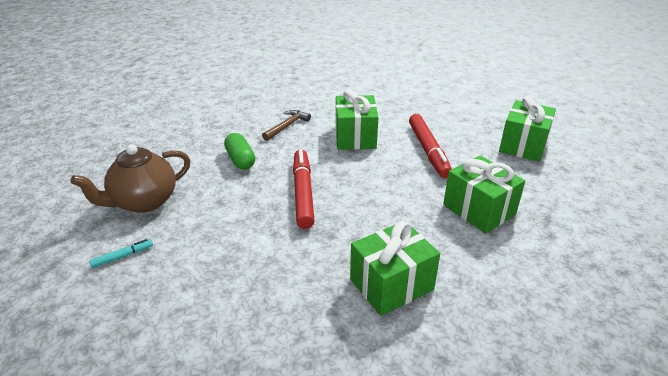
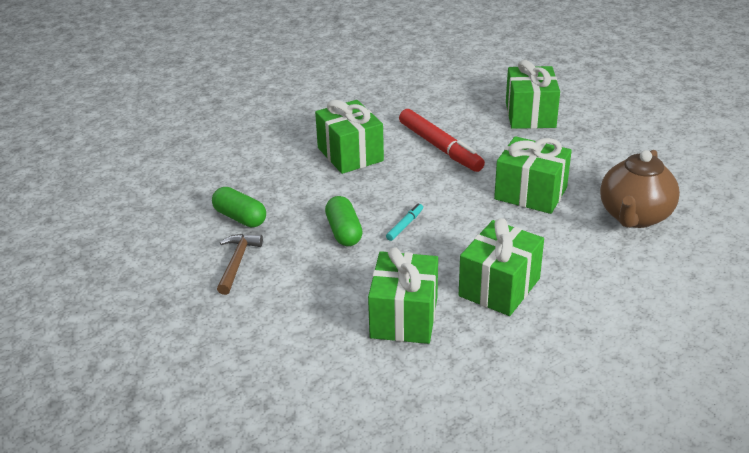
camera: 25 degrees left, 0 degrees up
(122, 256) = (204, 357): turquoise marker -> turquoise marker (404, 225)
(143, 202) = (170, 298): brown teapot -> brown teapot (634, 217)
(287, 126) = (260, 164): brown hammer -> brown hammer (237, 263)
(291, 281) = (404, 317): none -> green gift
(303, 193) = (344, 232): red marker -> green capsule

